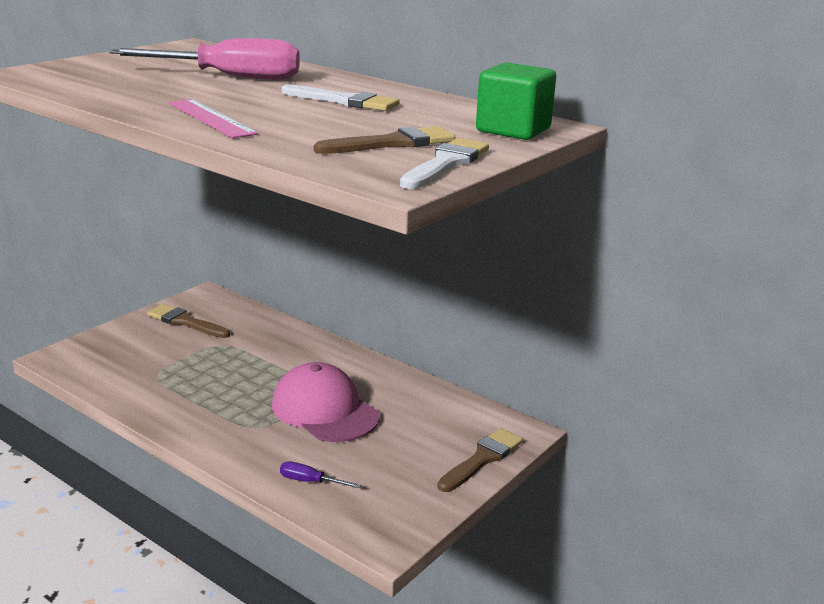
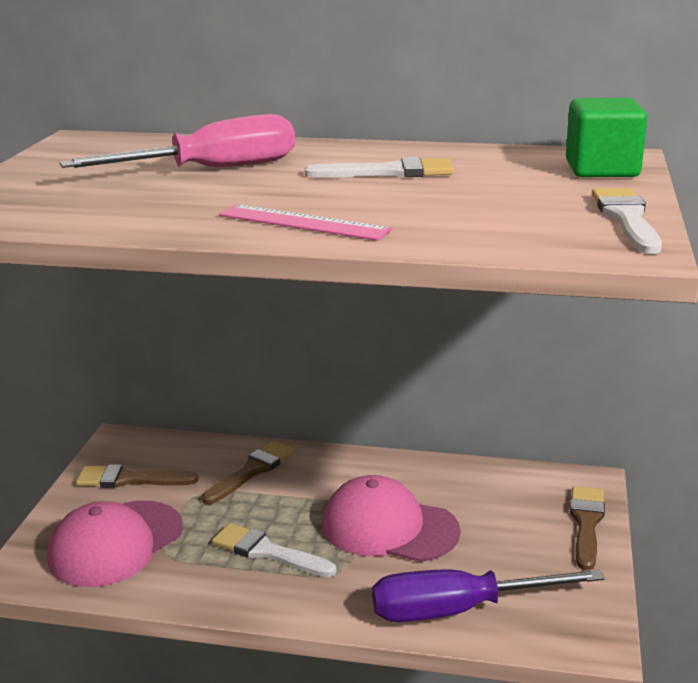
camera: 25 degrees left, 0 degrees up
(132, 359) = (116, 543): none -> pink cap
(222, 397) = (267, 552): none -> white brush
(310, 482) = (459, 610): purple screwdriver -> purple screwdriver, size x2.39
(393, 143) = (535, 208): brown brush -> brown brush (252, 471)

